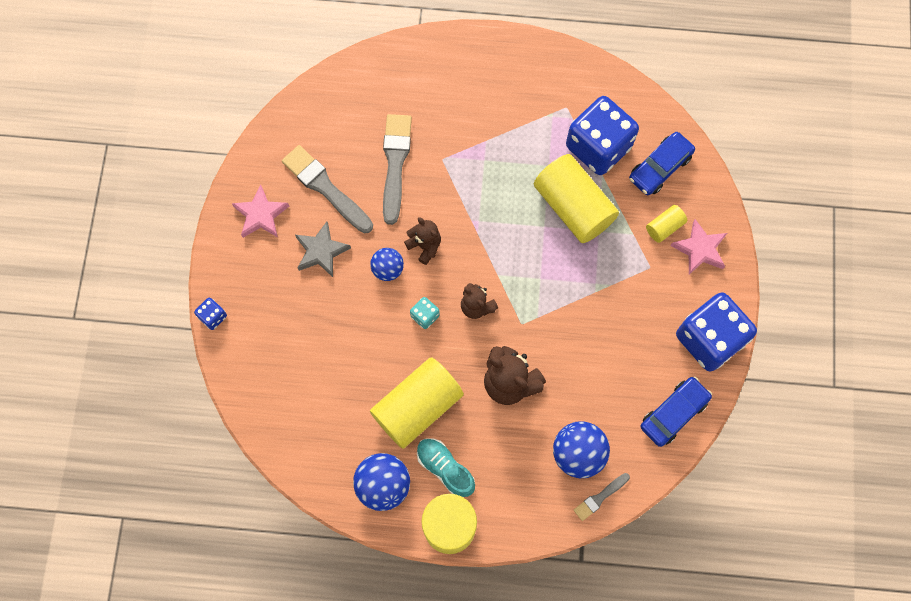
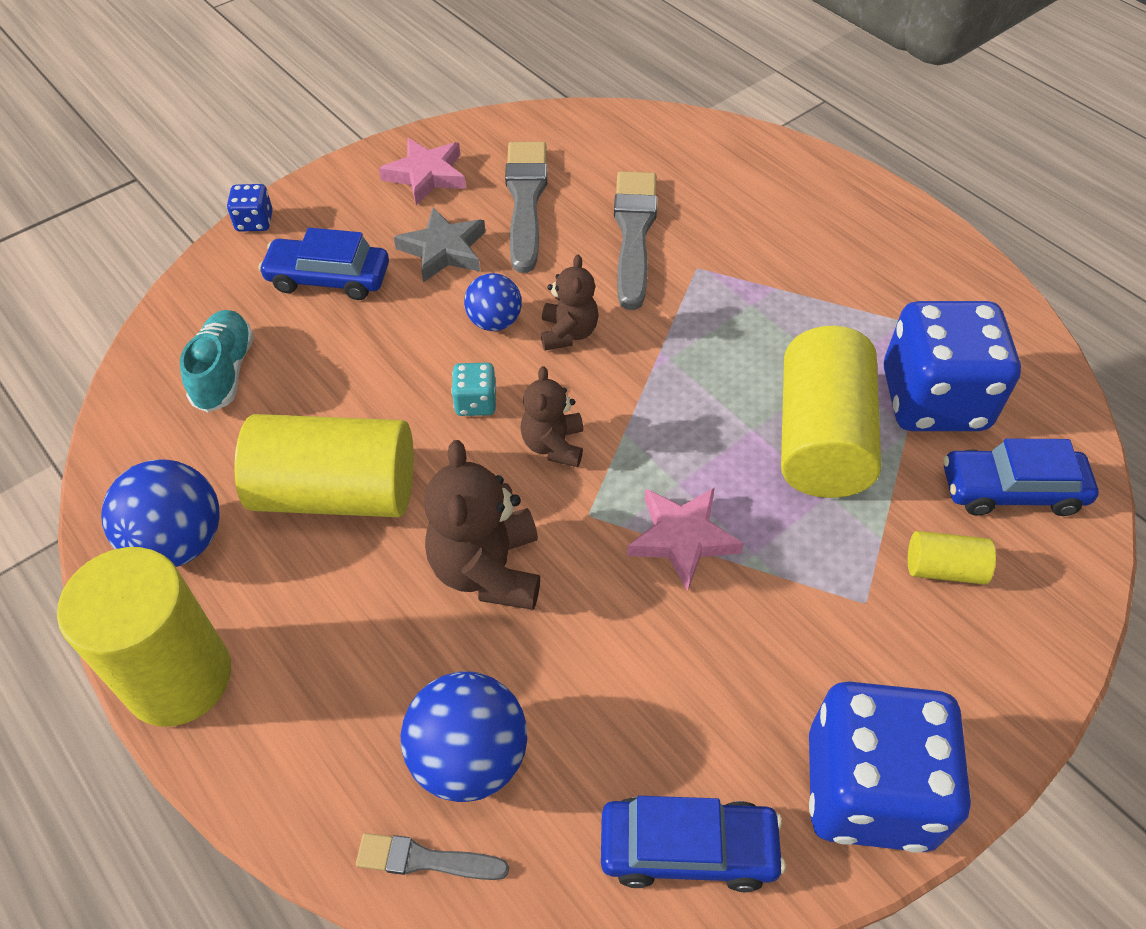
camera: 45 degrees right, 20 degrees down
(288, 314) = (328, 278): none -> blue car
(395, 163) = (634, 233): grey brush -> grey brush turned 45 degrees counterclockwise
(445, 468) = (272, 597): turquoise shoe -> turquoise shoe (224, 372)
(700, 249) = (978, 645): pink star -> pink star (682, 538)

